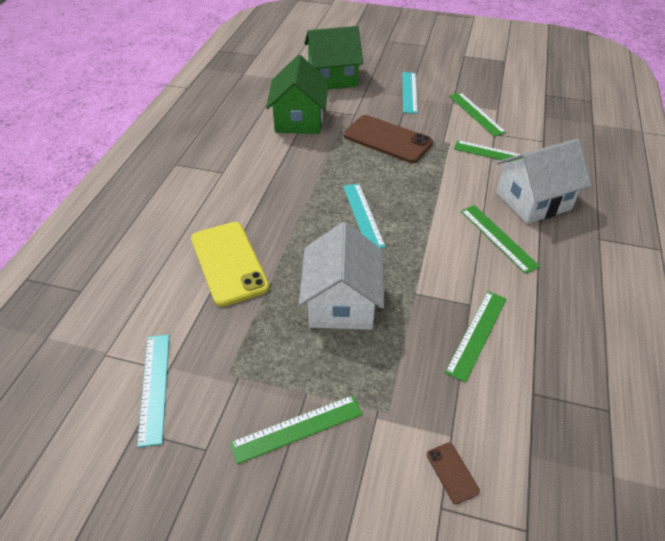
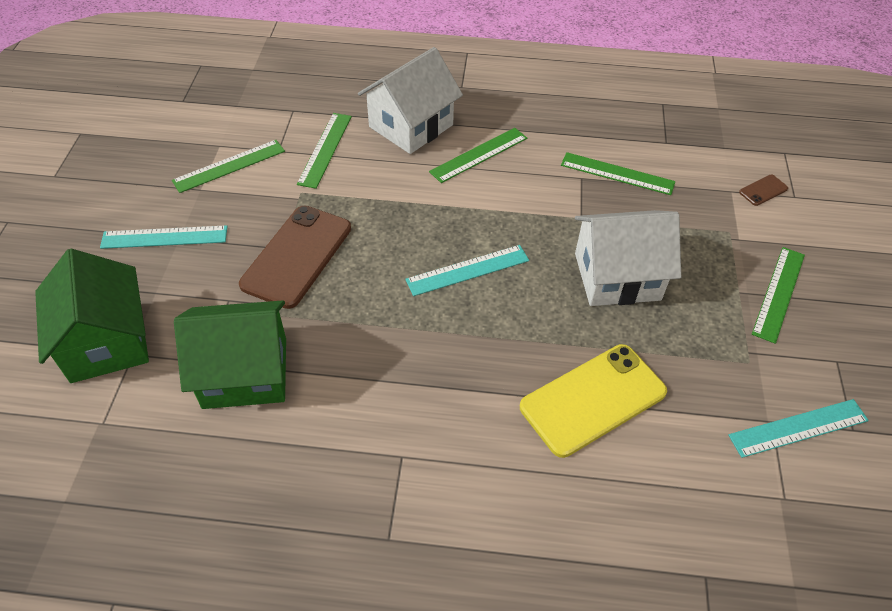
camera: 100 degrees left, 5 degrees up
(297, 428) = (779, 293): green ruler -> green ruler turned 60 degrees clockwise
(533, 201) = (411, 126): white house -> white house turned 75 degrees clockwise

